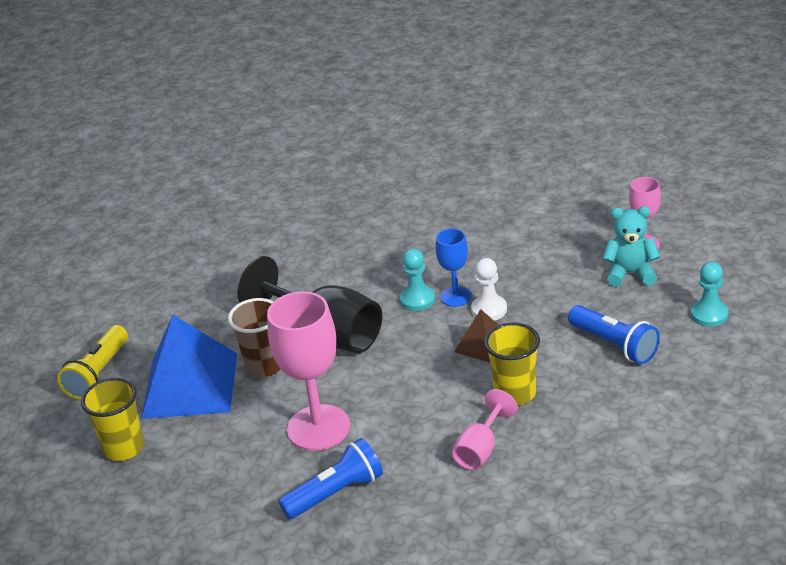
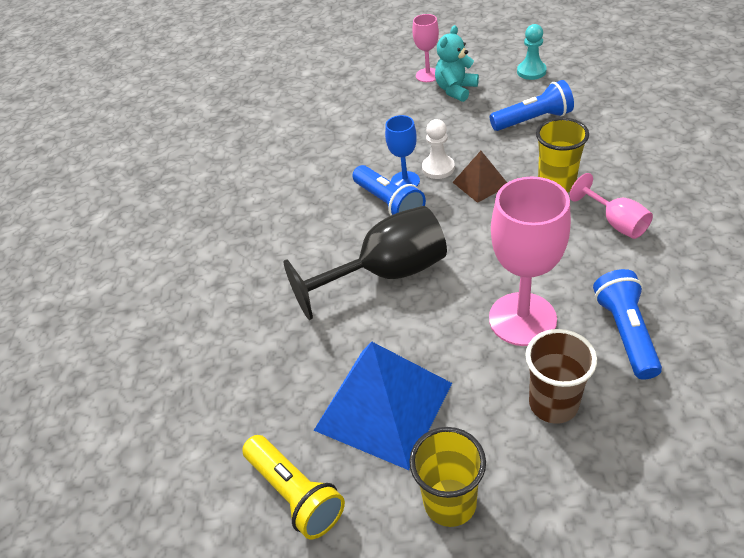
camera: 60 degrees left, 10 degrees up
(264, 366) = (399, 334): brown cup -> brown cup (553, 404)
(417, 299) = (389, 204): turquoise pawn -> blue flashlight

